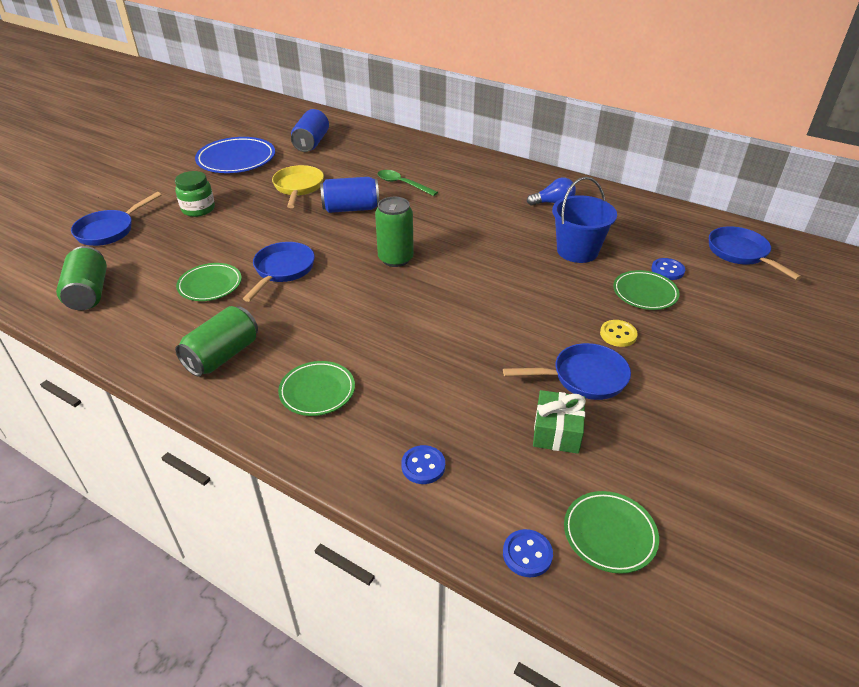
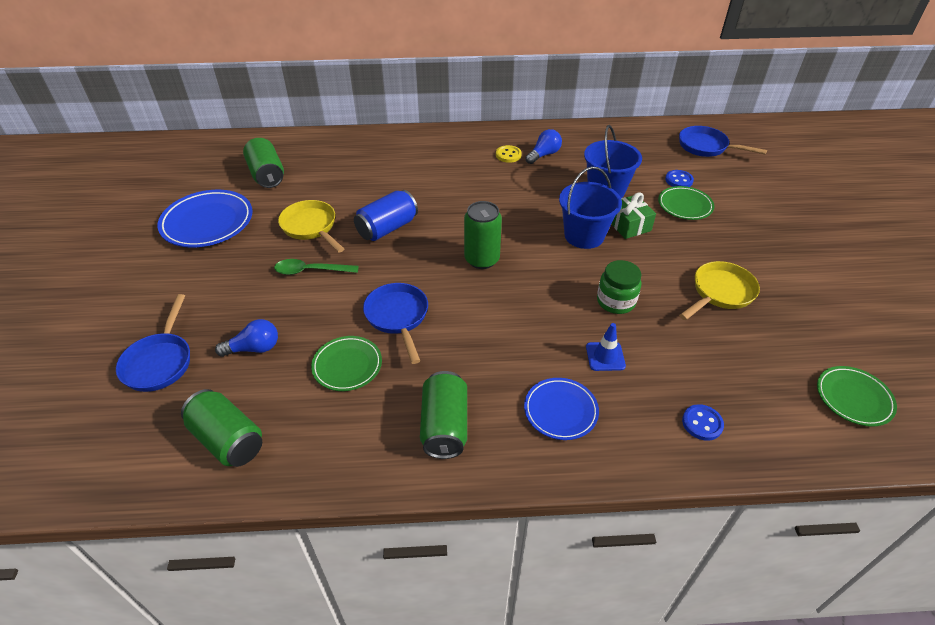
camera: 35 degrees left, 5 degrees up
(169, 247) = (254, 348): none -> blue light bulb
(198, 209) = (234, 293): green jar -> green jar (615, 301)
(311, 143) = (267, 175): blue can -> green can
(317, 391) = (560, 411): green plate -> blue plate
(402, 184) = (405, 185): green spoon -> green spoon (311, 271)
(405, 373) = (605, 356): none -> blue traffic cone
(508, 277) = (584, 235): none -> blue bucket
(527, 554) = (829, 444): blue button -> none
(556, 431) = (749, 344): green gift -> green gift (628, 225)
(583, 377) = (720, 293): blue pan -> yellow pan
(618, 334) = (704, 247): yellow button -> yellow button (508, 155)

